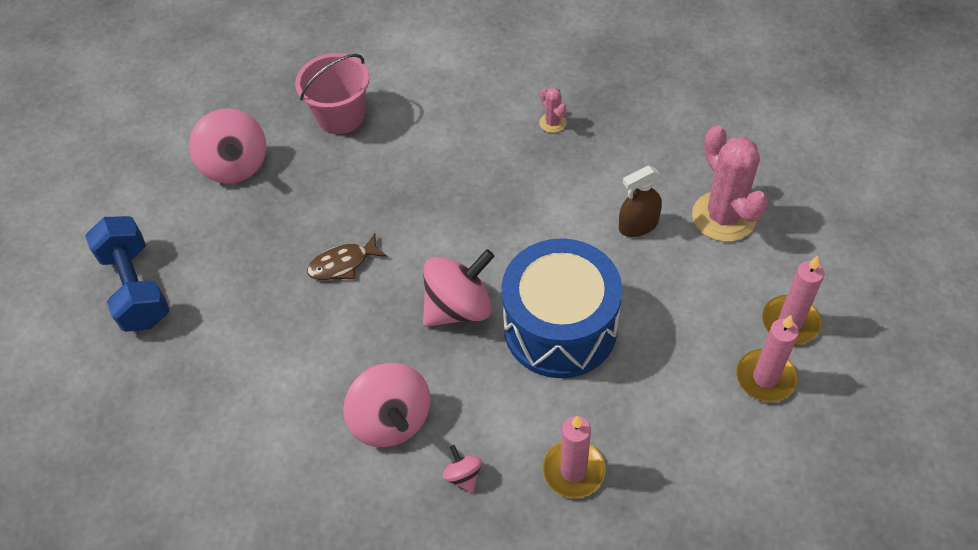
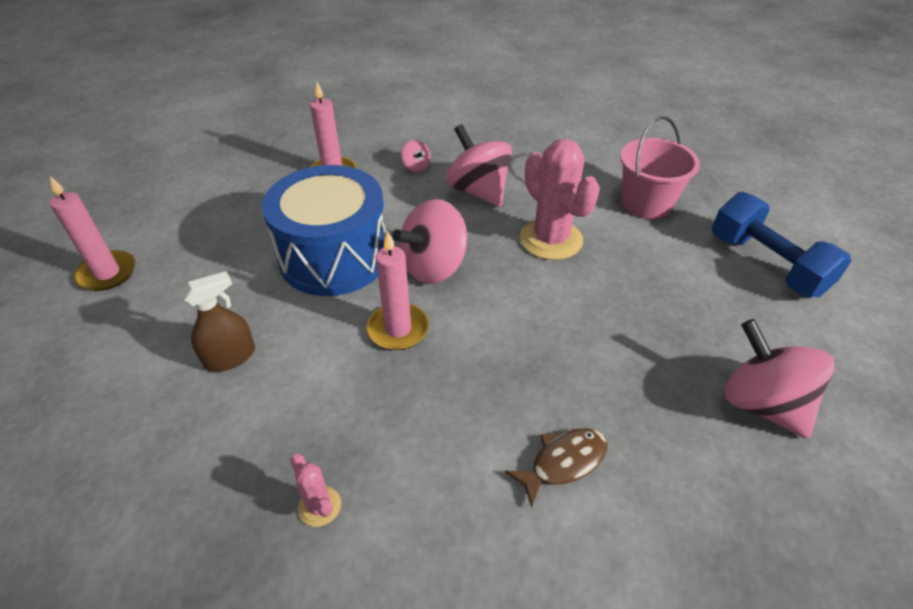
camera: 170 degrees right, 10 degrees down
(341, 116) = (656, 497): pink bucket -> pink bucket (646, 204)
(343, 264) = (565, 297): brown fish -> brown fish (563, 462)
(723, 217) = (121, 373): pink cactus -> pink cactus (551, 239)
(765, 377) = (156, 232): pink candle -> pink candle (398, 329)

